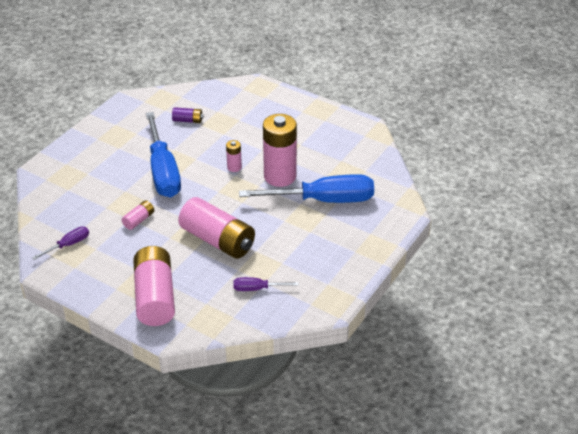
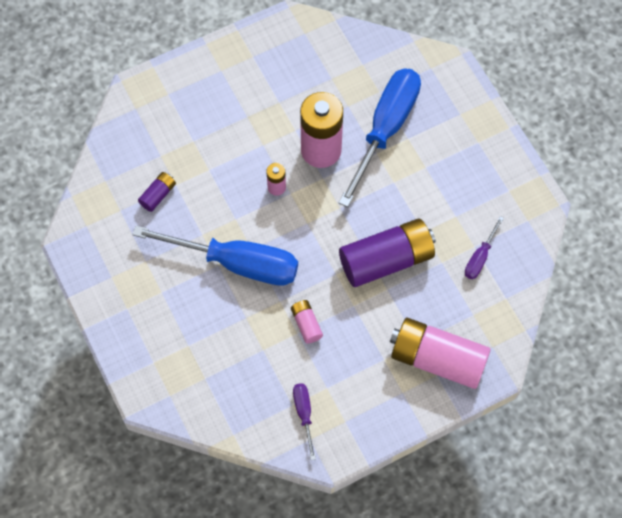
camera: 60 degrees left, 25 degrees up
(218, 240) = (386, 260): pink battery -> purple battery

